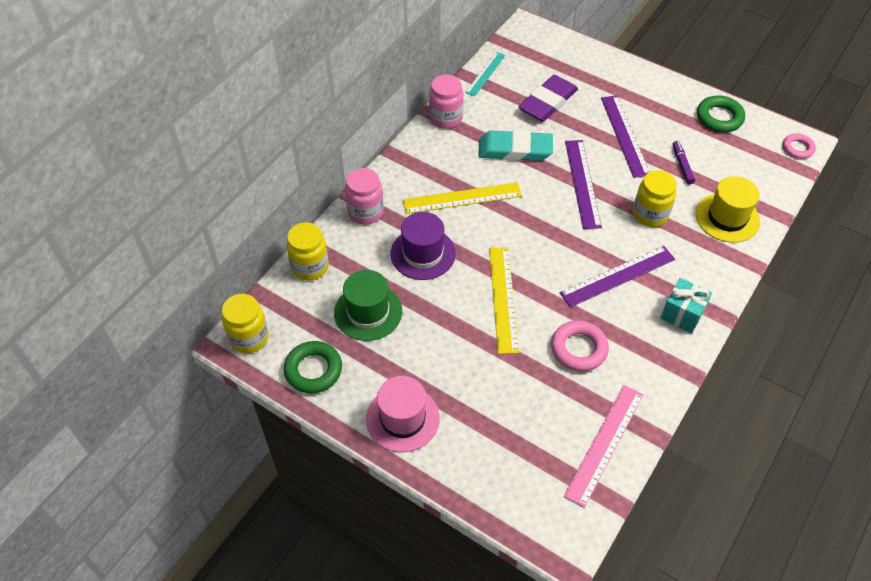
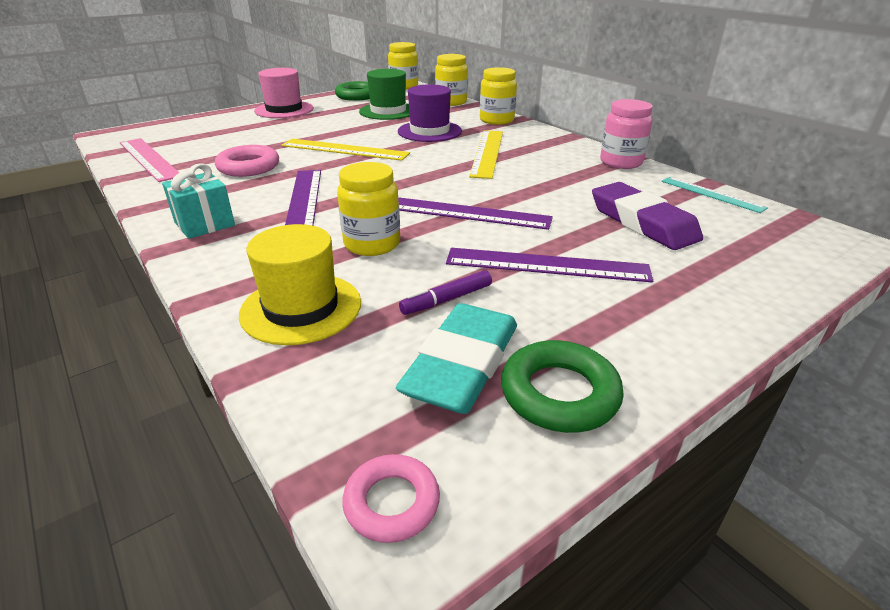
camera: 110 degrees right, 20 degrees down
(365, 212) = (496, 120): pink jar -> yellow jar
(515, 150) = (549, 186): turquoise eraser -> turquoise eraser (462, 364)
(682, 165) = (447, 299): purple marker -> purple marker turned 135 degrees clockwise

